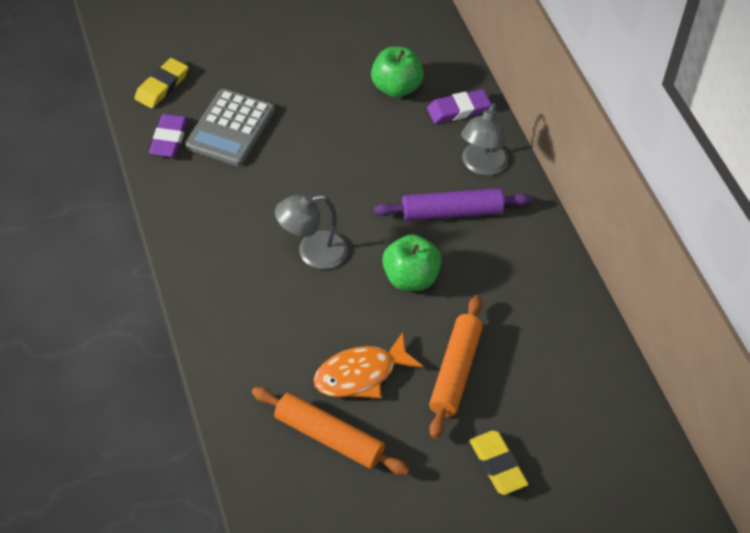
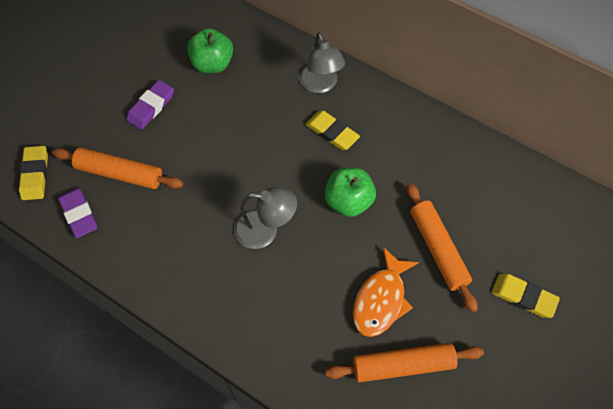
camera: 35 degrees left, 10 degrees up
(230, 128) = (119, 174): grey calculator -> orange rolling pin
(312, 252) = (265, 230): grey lamp -> grey lamp turned 120 degrees counterclockwise
(451, 212) = (332, 132): purple rolling pin -> yellow eraser
(458, 110) = (269, 53): purple eraser -> purple eraser (151, 107)

